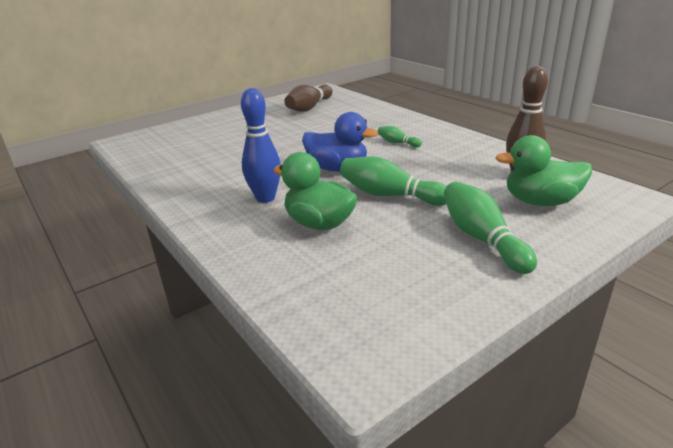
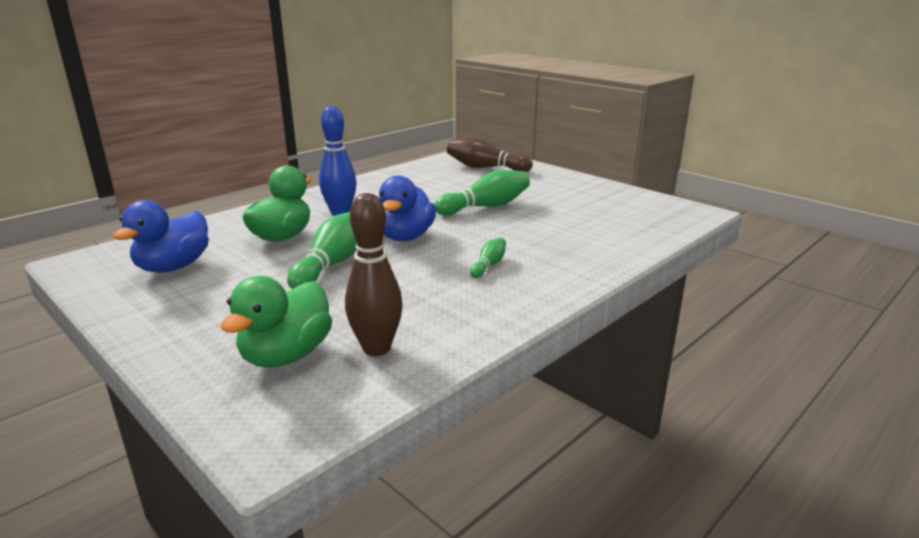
camera: 80 degrees right, 5 degrees down
(309, 107) = (609, 210): brown bowling pin -> brown bowling pin (485, 168)
(386, 279) = (173, 267): none -> blue duck
(482, 239) = (215, 311): green bowling pin -> green bowling pin (486, 207)
(540, 202) = (286, 355): green duck -> green duck turned 150 degrees counterclockwise

